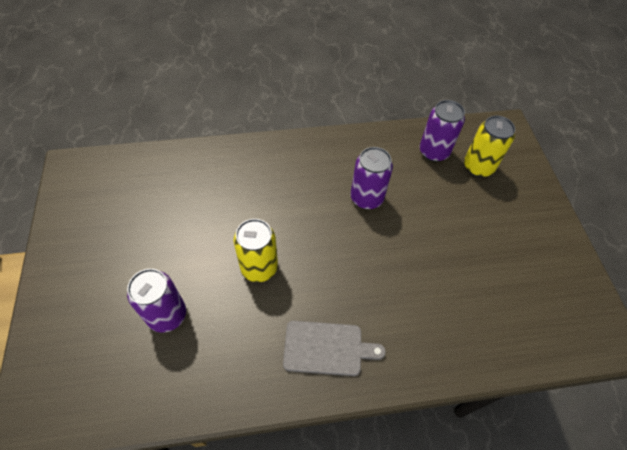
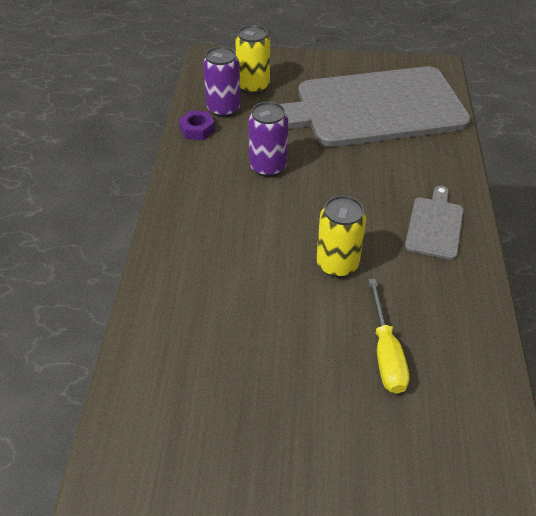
camera: 75 degrees left, 10 degrees down
(167, 315) = (385, 353): purple can -> yellow screwdriver
(397, 140) = (197, 129): none -> purple nut
(492, 274) = (373, 108): none -> grey cutting board

